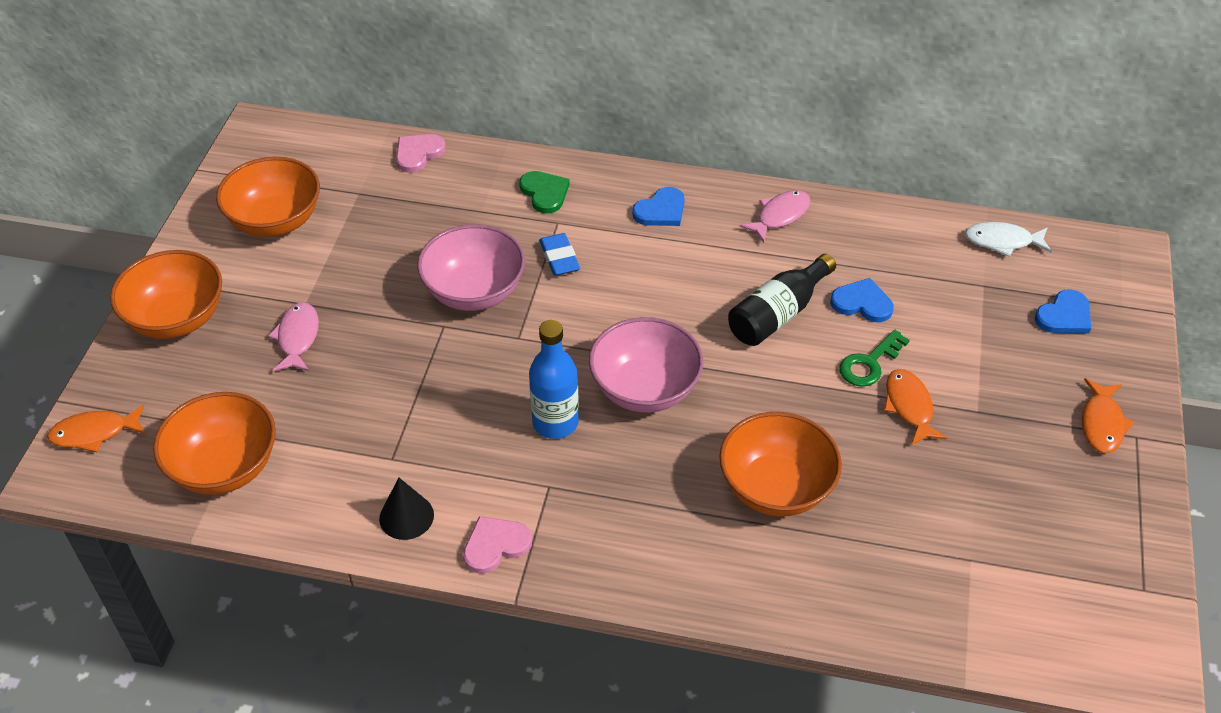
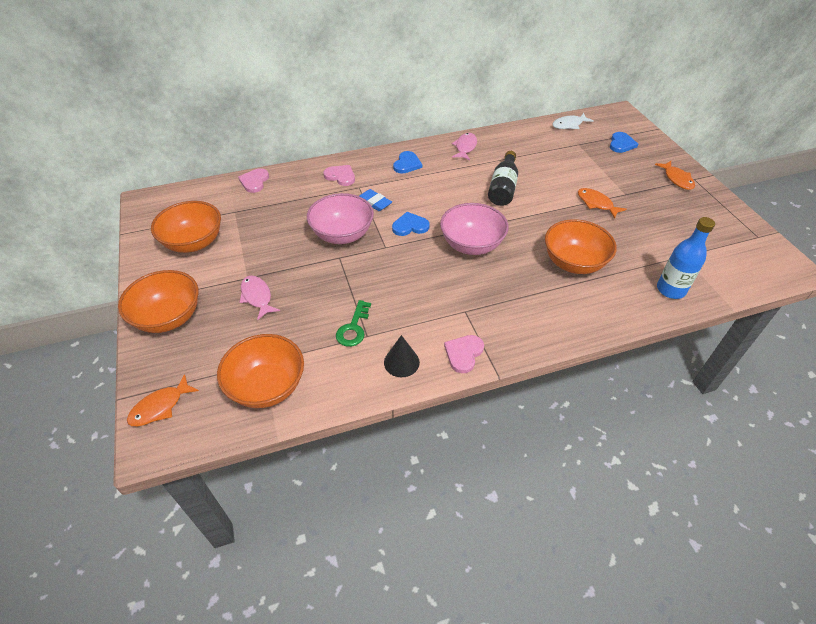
camera: 30 degrees left, 0 degrees up
(545, 193) = (340, 176): green heart -> pink heart
(555, 422) = (441, 279): blue bottle -> blue bottle (670, 290)
(862, 303) = (535, 169): blue heart -> blue heart (410, 226)
(869, 363) = (562, 193): green key -> green key (353, 328)

